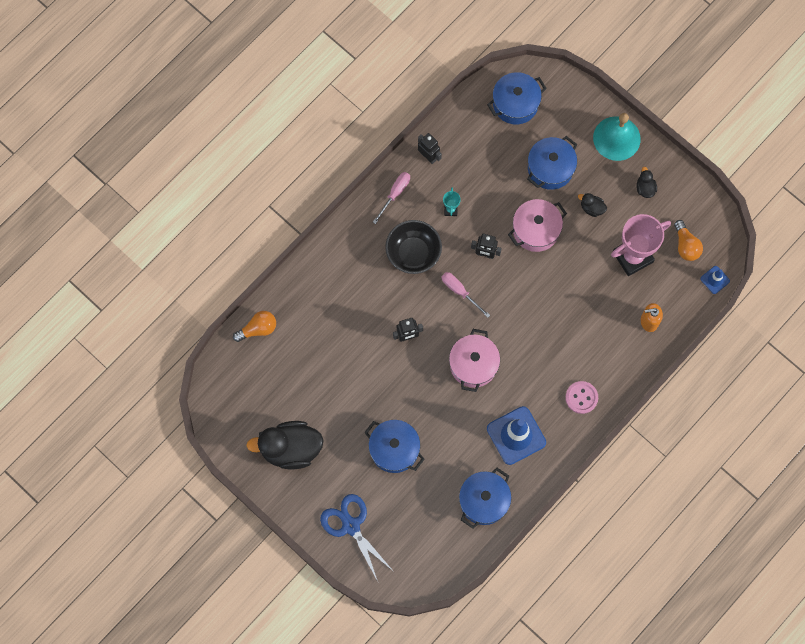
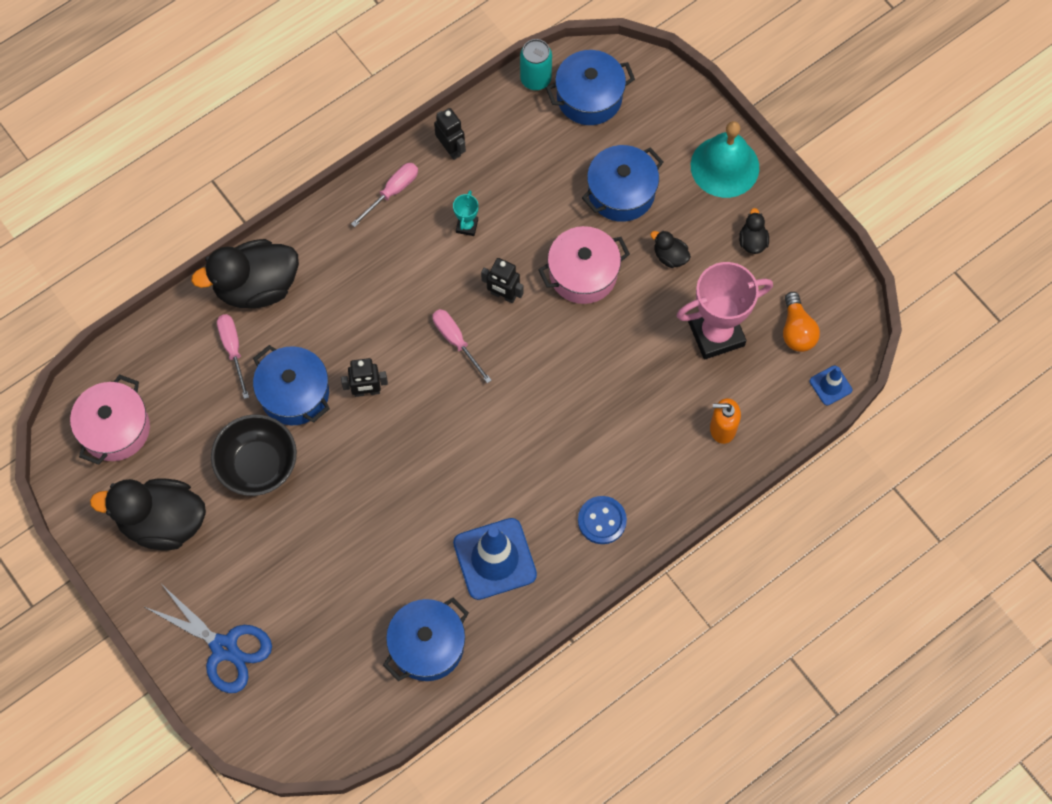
camera: 10 degrees right, 5 degrees down
(258, 329) = (156, 345): orange light bulb -> none
(311, 323) = (233, 349): none -> pink screwdriver
(317, 276) = (256, 286): none -> black duck
(351, 526) = (224, 648): blue scissors -> blue scissors turned 150 degrees clockwise
(394, 449) = (312, 548): blue pot -> blue pot (294, 393)
(413, 253) = (400, 277): black bowl -> black bowl (258, 465)
(473, 365) = (453, 447): pink pot -> pink pot (115, 429)
(476, 96) = (535, 79): none -> turquoise can
(581, 397) = (602, 520): pink button -> blue button

